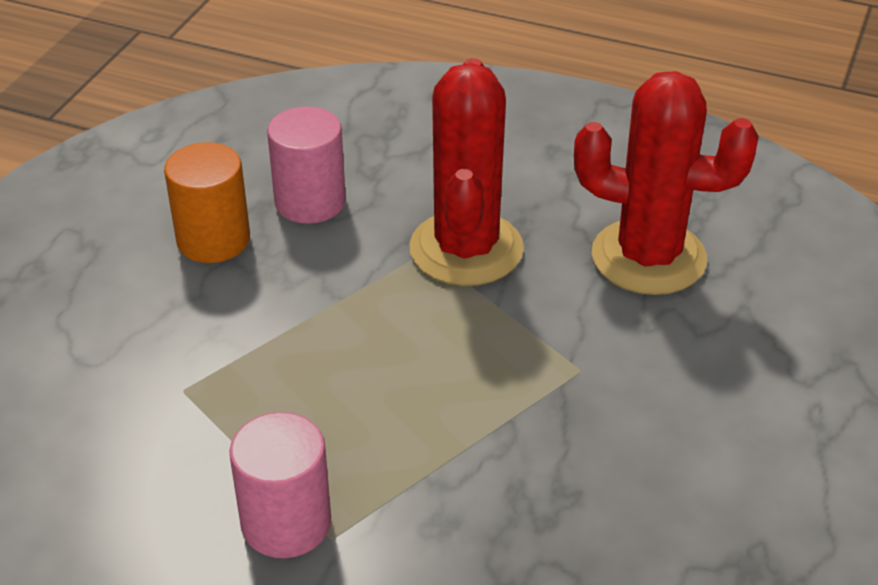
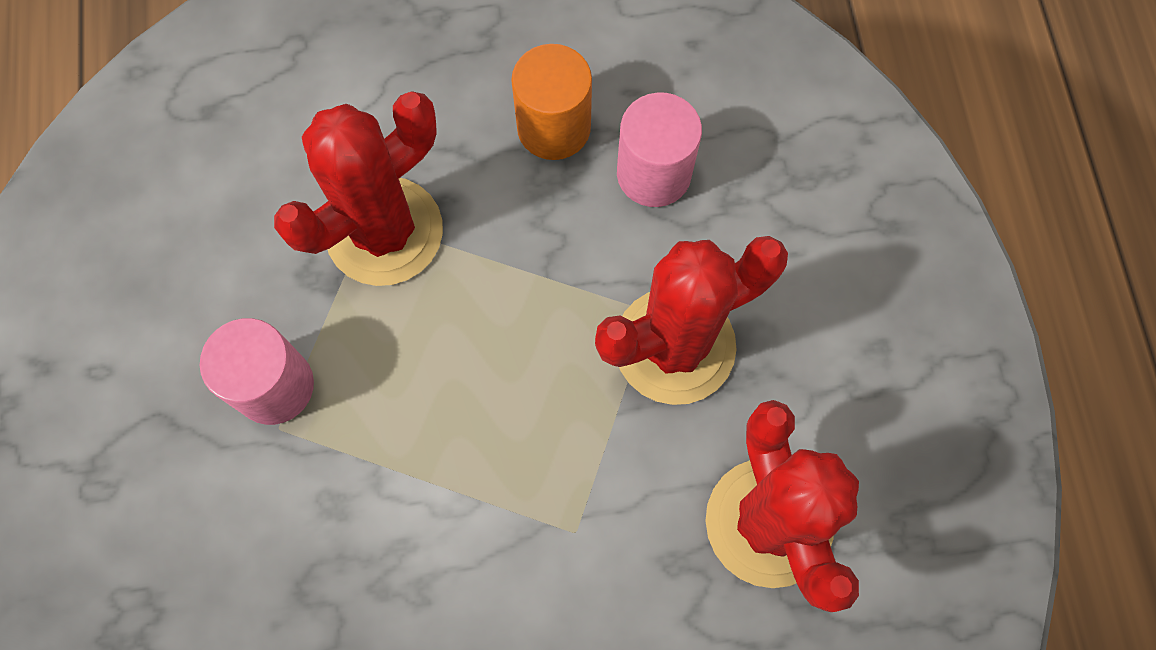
camera: 60 degrees right, 30 degrees up
(204, 382) = (384, 231): none -> red cactus

